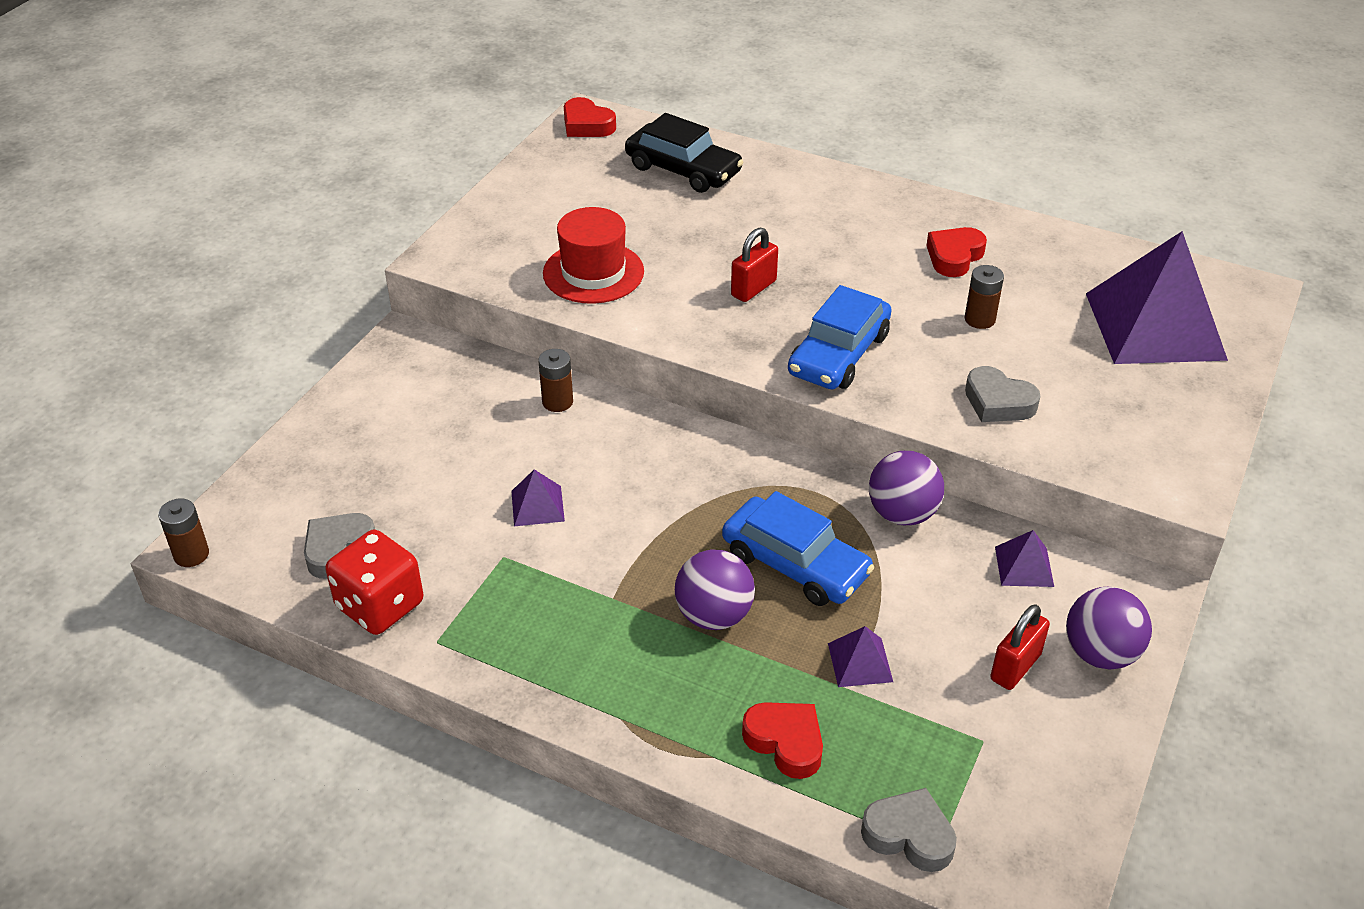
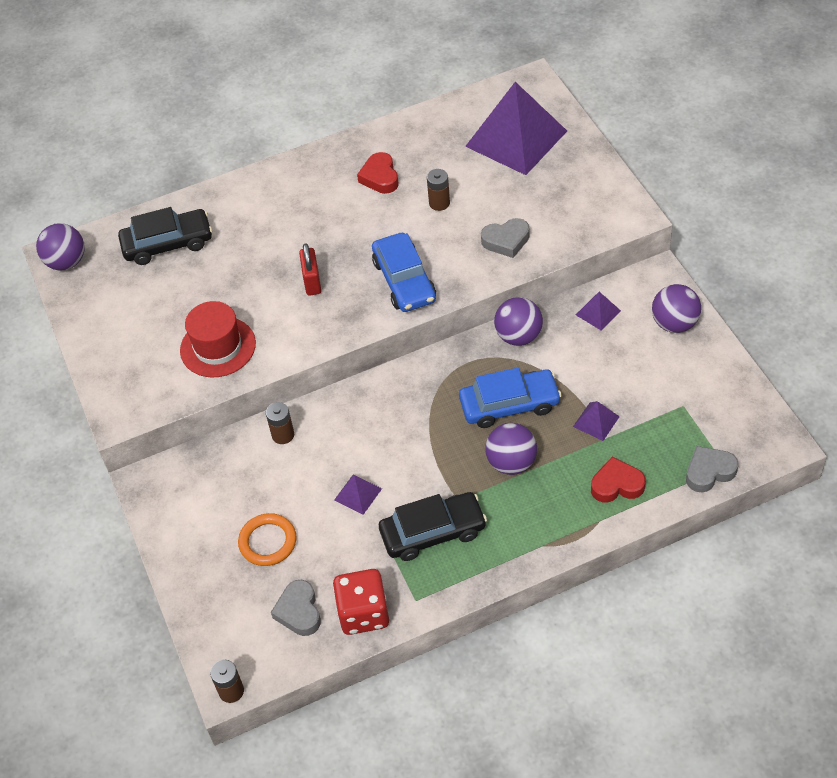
camera: 45 degrees left, 10 degrees up
(408, 471) = (268, 542): none -> orange ring
(545, 601) = (433, 532): none -> black car
(587, 125) = (66, 262): red heart -> purple ball
(1015, 667) = (653, 362): red padlock -> none

